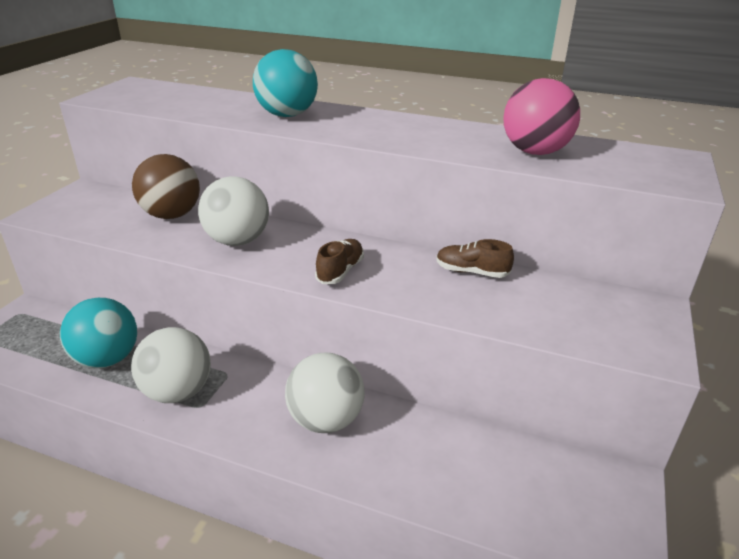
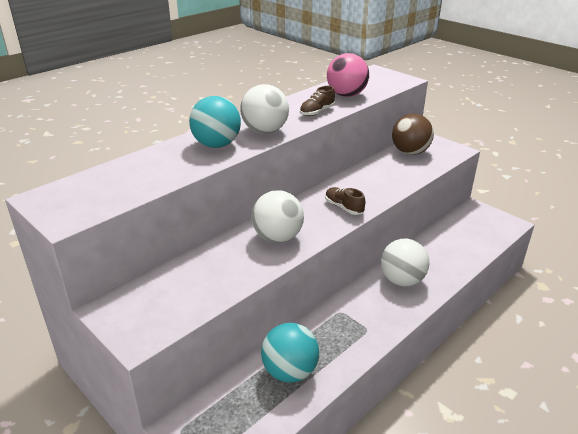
camera: 65 degrees left, 0 degrees up
(172, 215) = (210, 261): brown ball -> brown ball (410, 152)
(178, 392) = (348, 337): white ball -> white ball (265, 131)
(471, 272) = (369, 169): brown shoe -> brown shoe (317, 112)

